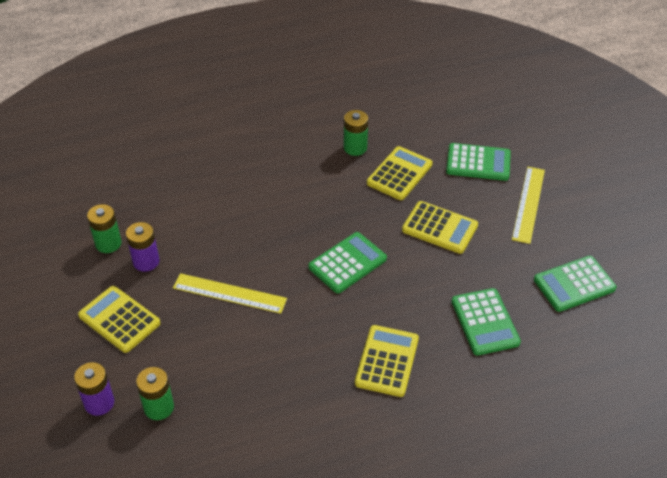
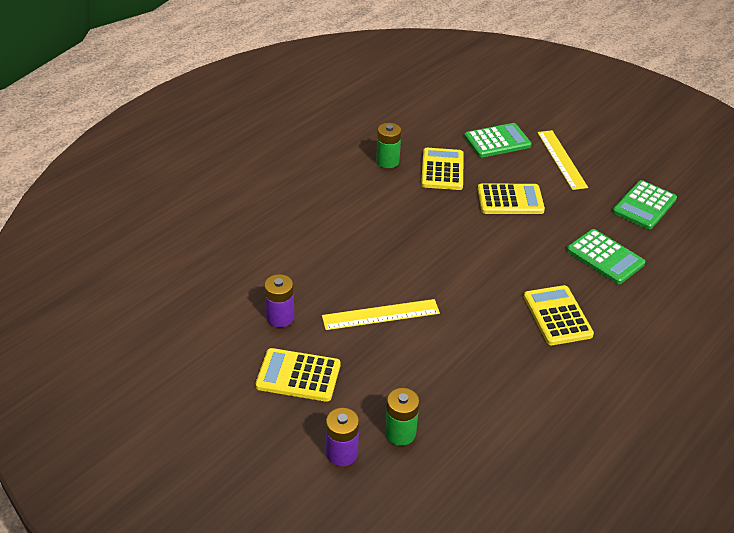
camera: 30 degrees left, 5 degrees down
(108, 243) = (230, 315): green battery -> none
(347, 263) = (460, 253): green calculator -> none

